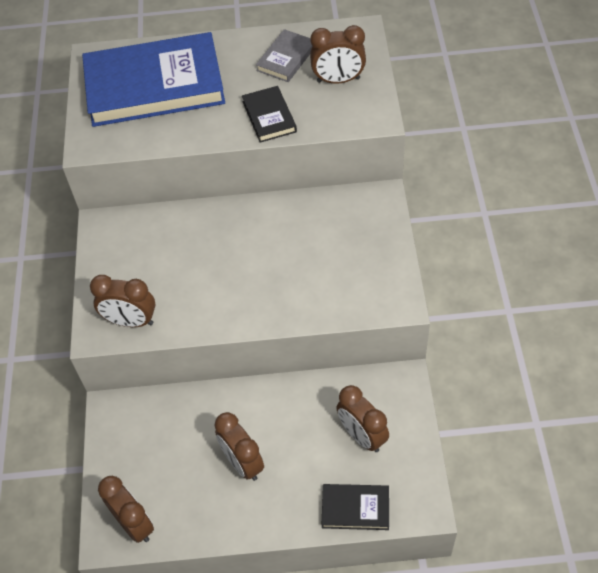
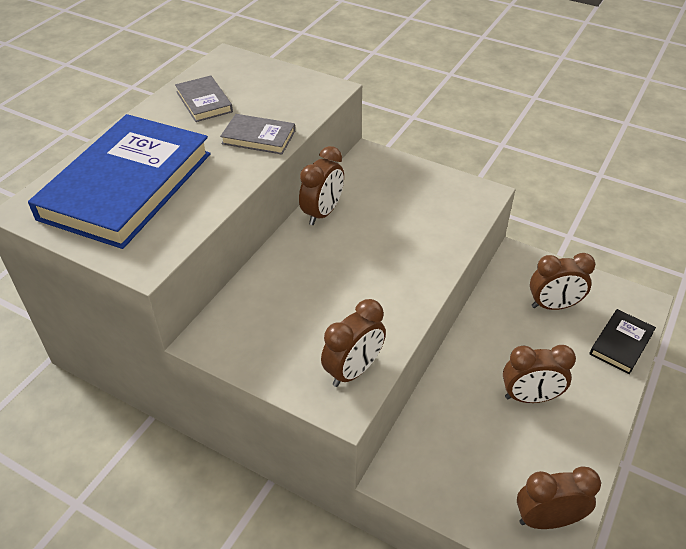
camera: 60 degrees left, 10 degrees down
(269, 116) = (258, 137): black book -> grey book
(338, 80) = (265, 88): brown clock -> brown clock (322, 213)

